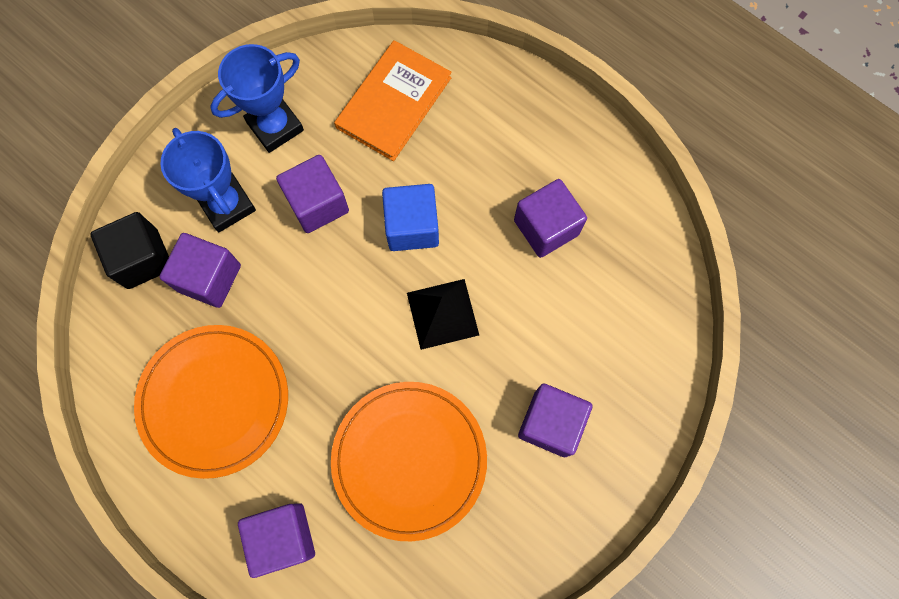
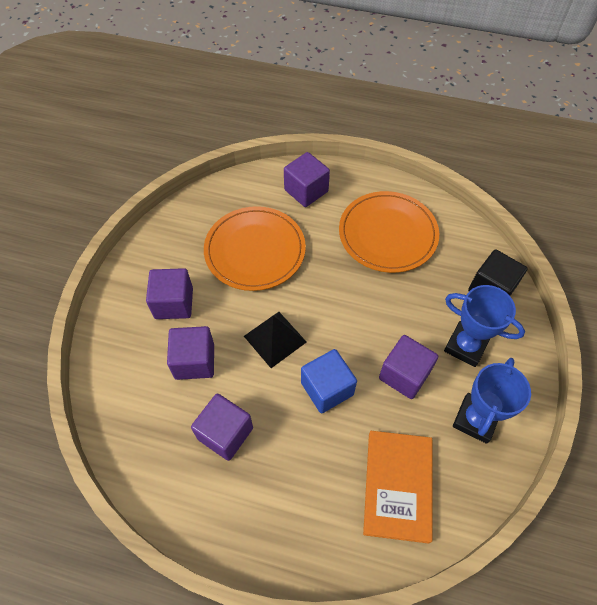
camera: 155 degrees right, 15 degrees down
(209, 278) = (441, 296): purple cube -> purple cube (194, 361)

